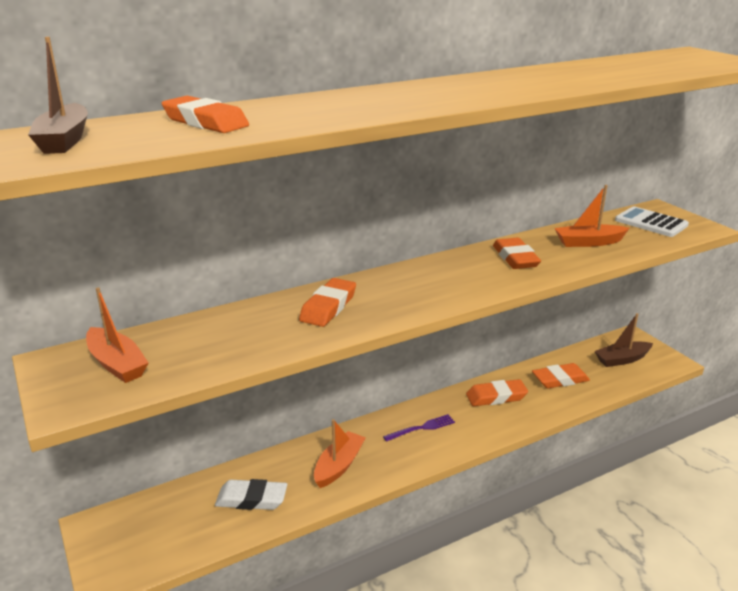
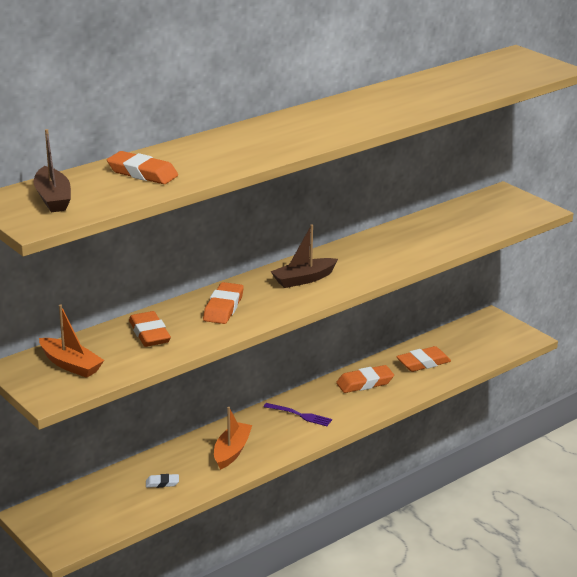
camera: 10 degrees left, 0 degrees up
(251, 499) = (162, 483): white eraser -> white eraser, size x0.54
(421, 428) = (300, 415): purple fork -> purple fork turned 60 degrees clockwise
(515, 258) = (374, 252): orange eraser -> orange eraser (149, 334)
(588, 242) = (438, 232): orange boat -> none
(622, 359) = (481, 340): brown boat -> brown boat (303, 279)
(651, 223) = (495, 208): white calculator -> none

